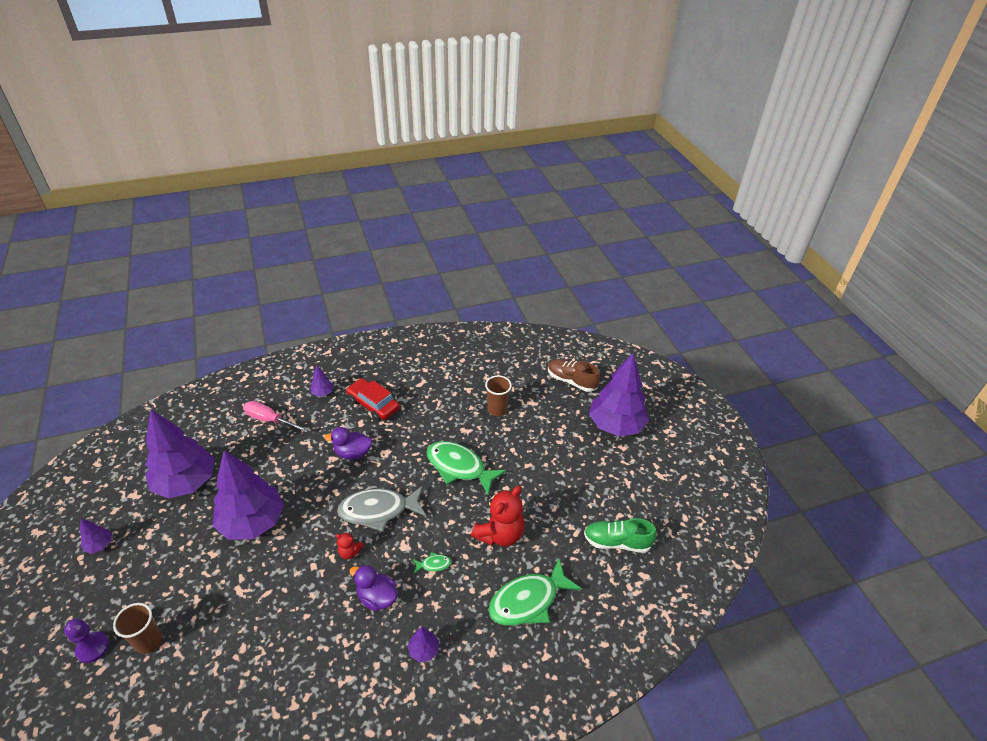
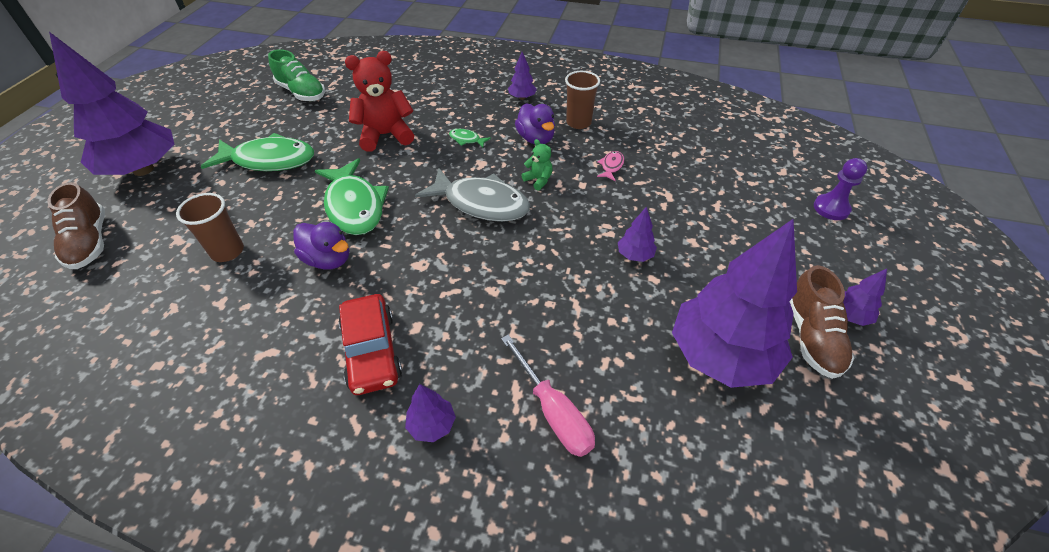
camera: 145 degrees left, 5 degrees up
(128, 518) = (812, 336): none -> brown shoe
(149, 641) = (769, 191): brown cup -> brown cup (578, 123)
(252, 522) = (635, 255): purple tree -> purple tree, size x0.41
(296, 599) = (611, 166): none -> pink fish
(349, 552) = (538, 180): red teddy bear -> green teddy bear
(352, 453) = (461, 284): purple duck -> purple duck (328, 259)
(528, 600) = (415, 91): green fish -> green fish (269, 160)

